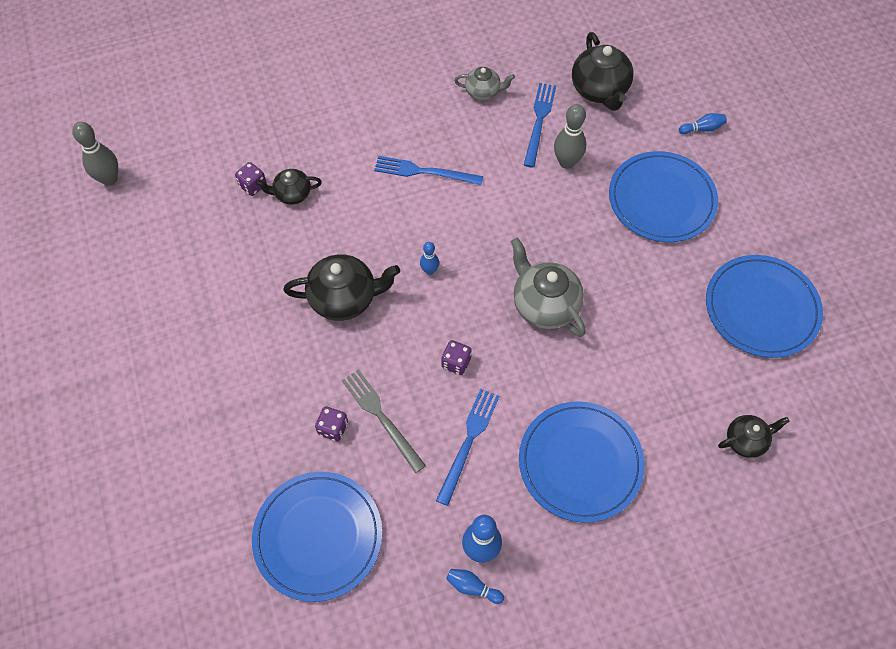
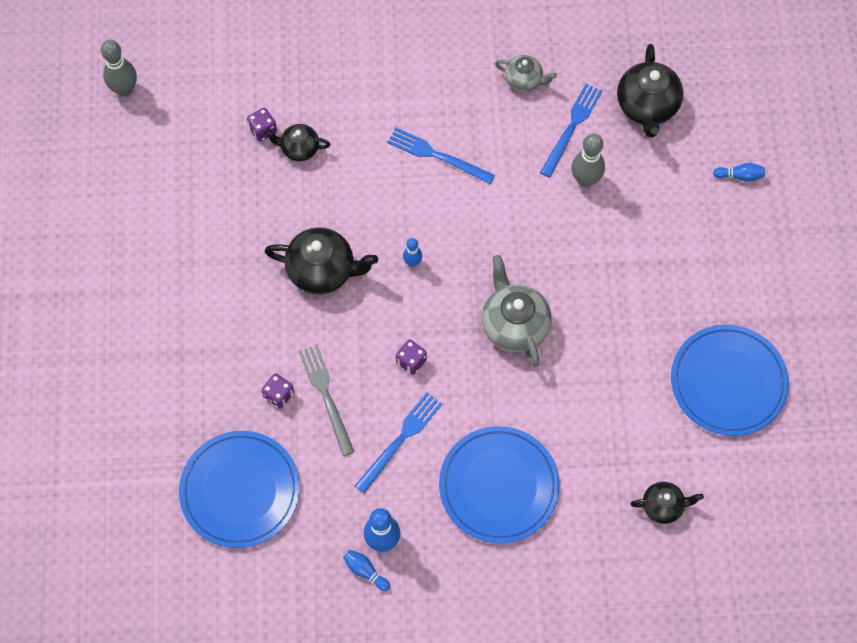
camera: 15 degrees right, 5 degrees up
(661, 199) = (669, 244): blue plate -> none

